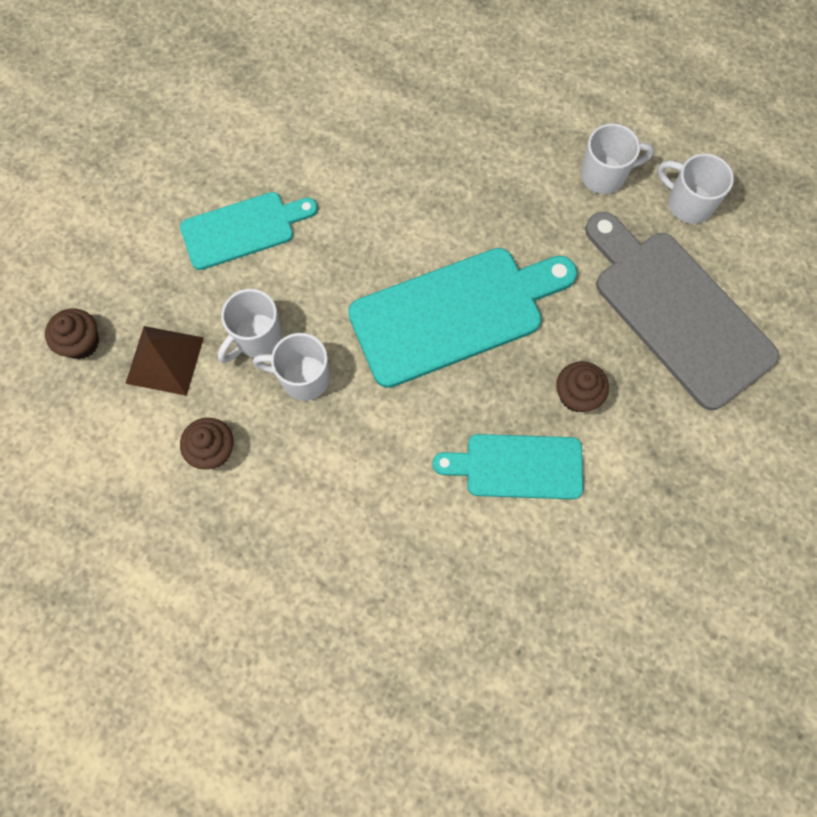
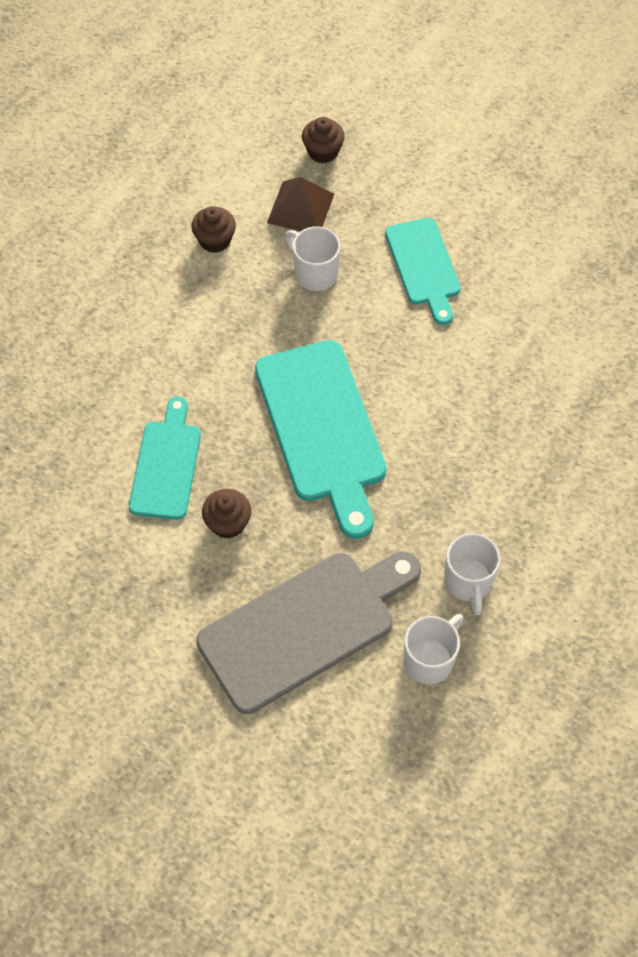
camera: 95 degrees right, 10 degrees down
(303, 378) = (272, 306): white mug -> none

